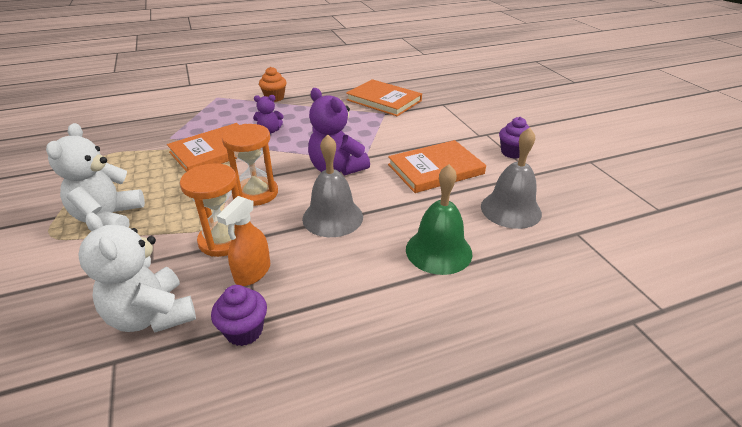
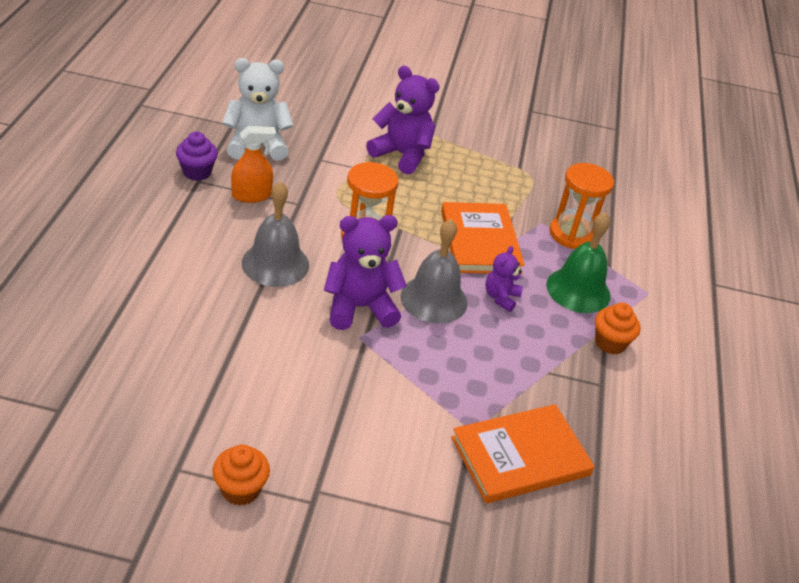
camera: 115 degrees right, 5 degrees up
(109, 219) = (402, 155): white teddy bear -> purple teddy bear
(223, 240) = (308, 196): orange hourglass -> orange hourglass (571, 234)
(252, 272) = (251, 195): orange spray bottle -> orange spray bottle turned 105 degrees clockwise
(435, 169) = (280, 384): orange book -> none
(438, 251) = (157, 299): green bell -> green bell (578, 290)
(510, 209) = (147, 390): grey bell -> grey bell (434, 299)
(512, 152) = (240, 489): purple cupcake -> orange cupcake

